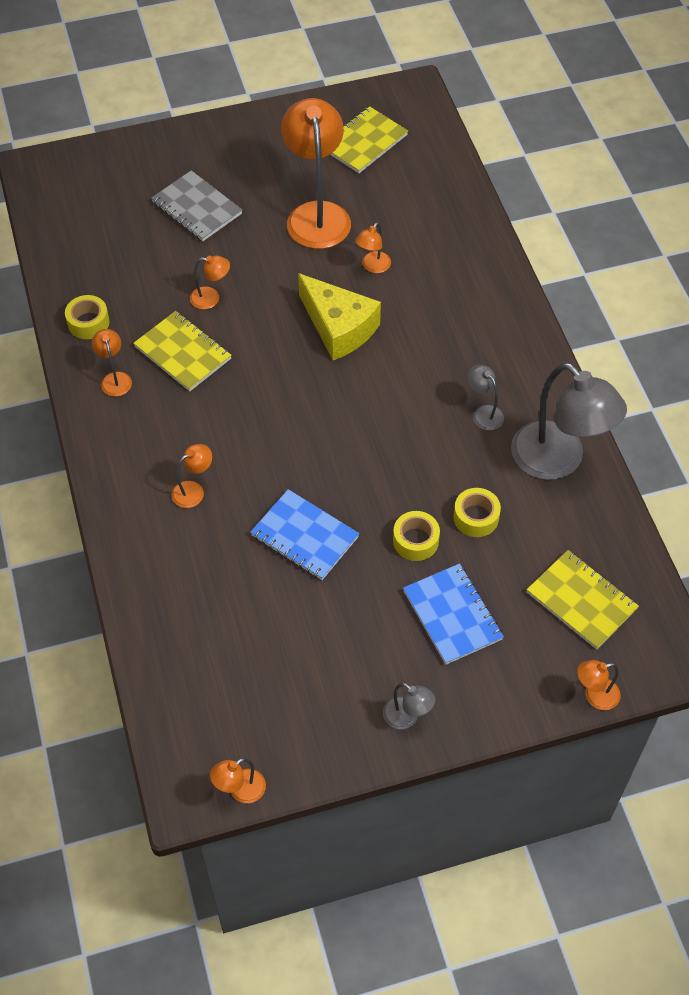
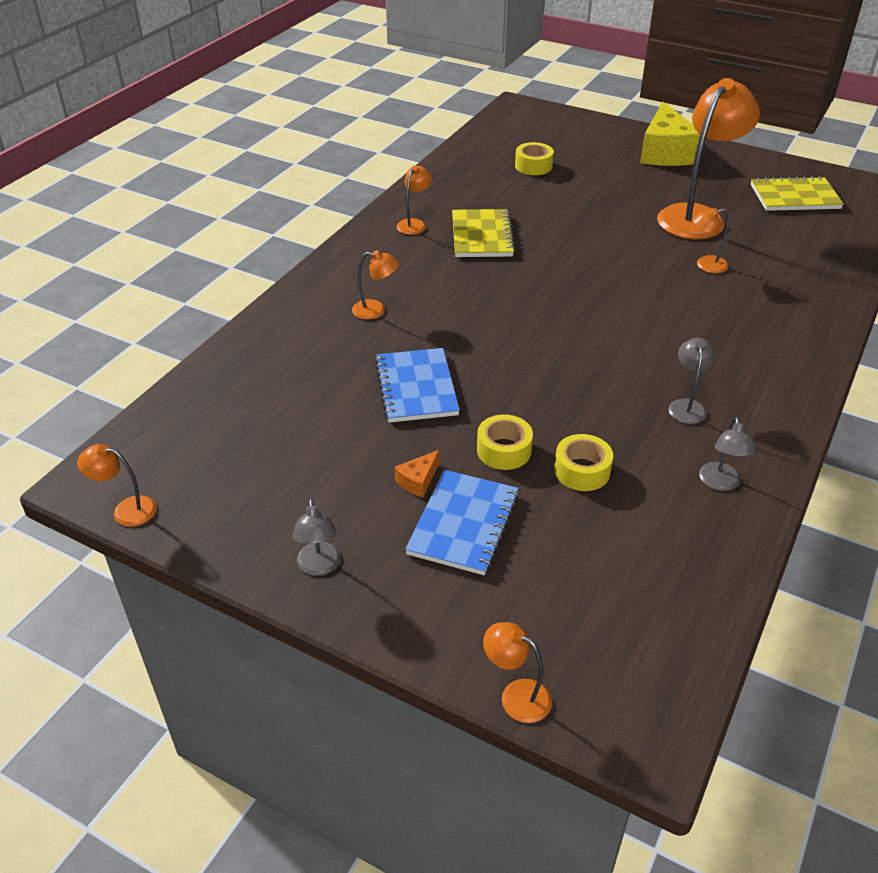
camera: 45 degrees right, 15 degrees down
(88, 323) = (440, 189): yellow tape -> yellow tape (533, 166)
(197, 208) = (604, 171): grey notebook -> none
(211, 298) = (546, 219): orange lamp -> none
(339, 327) = (625, 284): yellow cheese -> yellow cheese (665, 152)
(392, 608) = (418, 481): none -> orange cheese
(558, 461) = (720, 483): grey lamp -> grey lamp, size x0.44
(581, 601) = (605, 605): yellow notebook -> none

